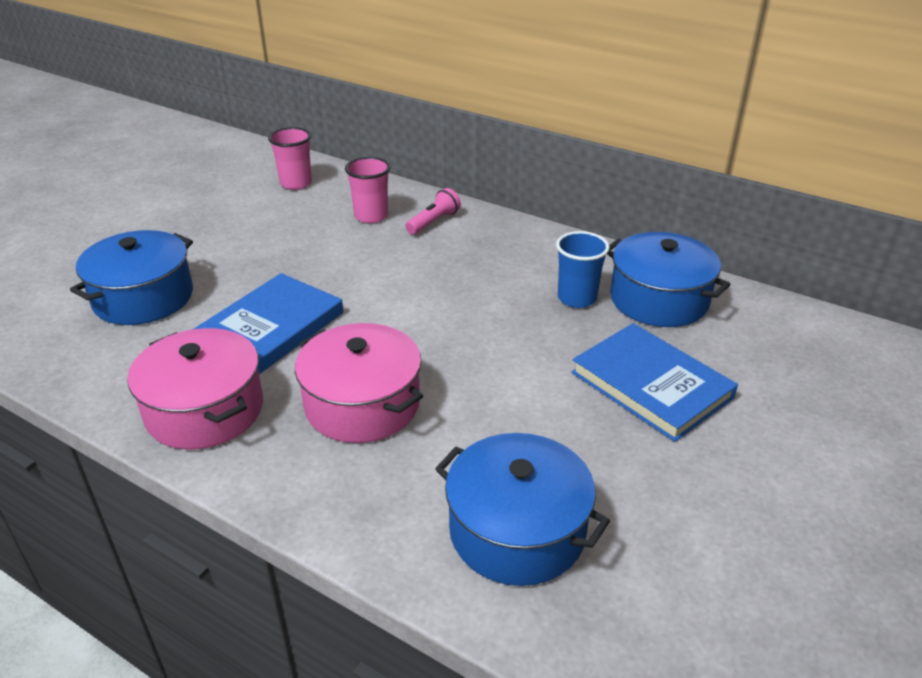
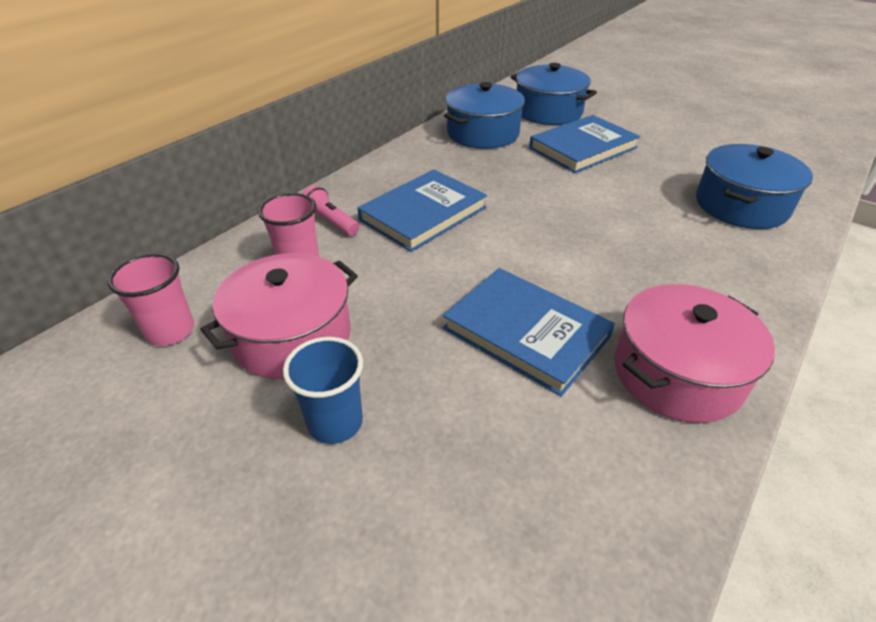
camera: 85 degrees left, 5 degrees up
(143, 297) = (457, 474): blue pot -> blue pot (548, 112)
(362, 404) = (637, 268): pink pot -> pink pot (292, 336)
(454, 267) = (423, 214): none -> blue book
(577, 298) = (479, 162): blue cup -> blue cup (335, 423)

